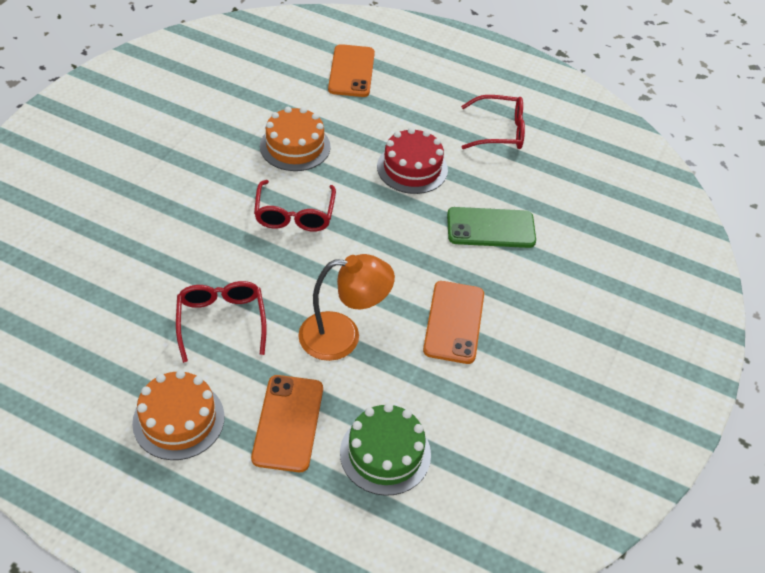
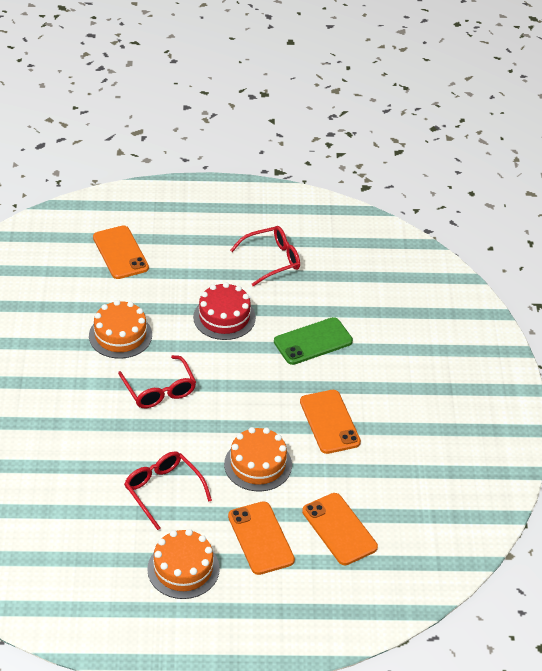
camera: 25 degrees left, 5 degrees down
(342, 336) = (258, 464): orange lamp -> orange cake
(385, 453) = (339, 529): green cake -> orange phone

